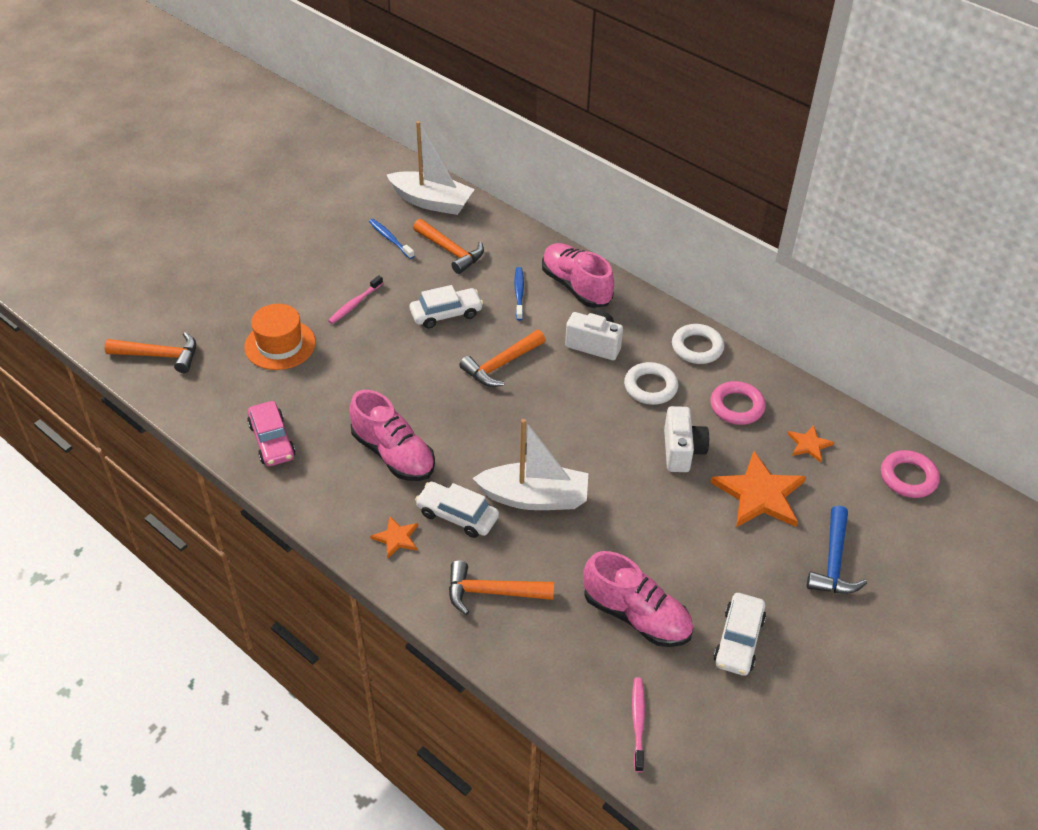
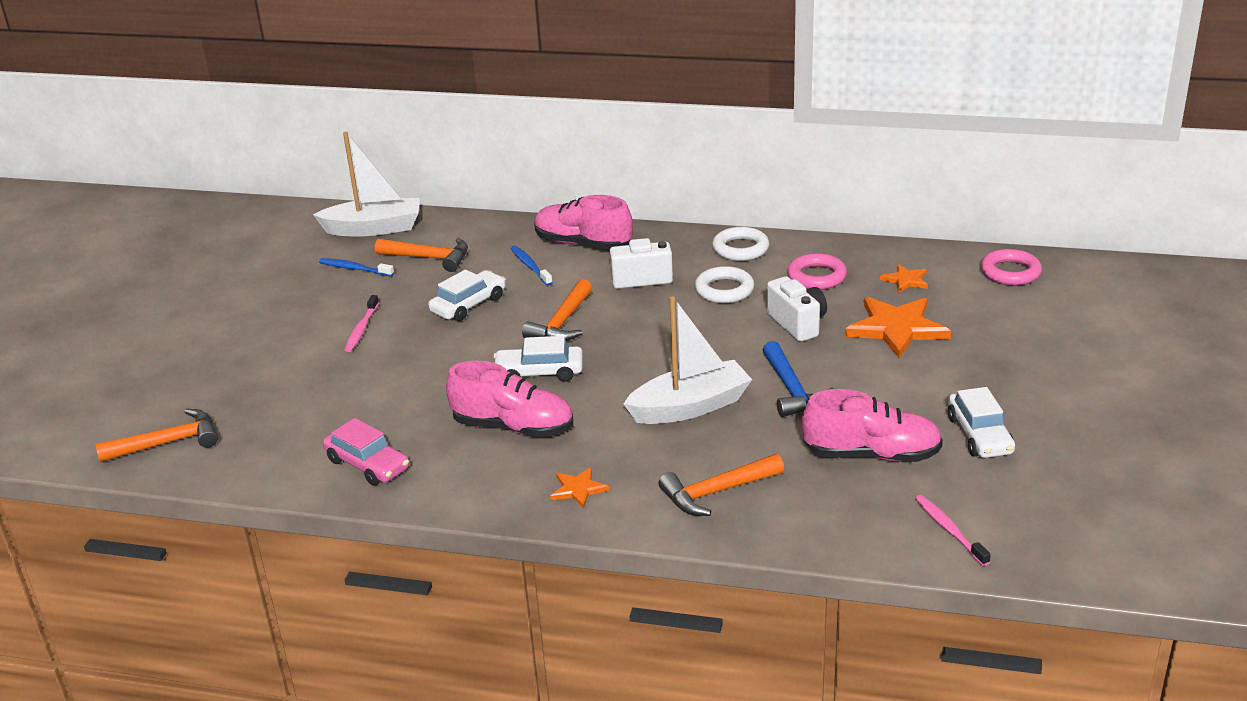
camera: 25 degrees left, 15 degrees down
(280, 345) = (305, 387): orange hat -> none
(457, 515) = (625, 448): white car -> white car (539, 372)
(833, 562) = (1006, 350): blue hammer -> blue hammer (792, 390)

